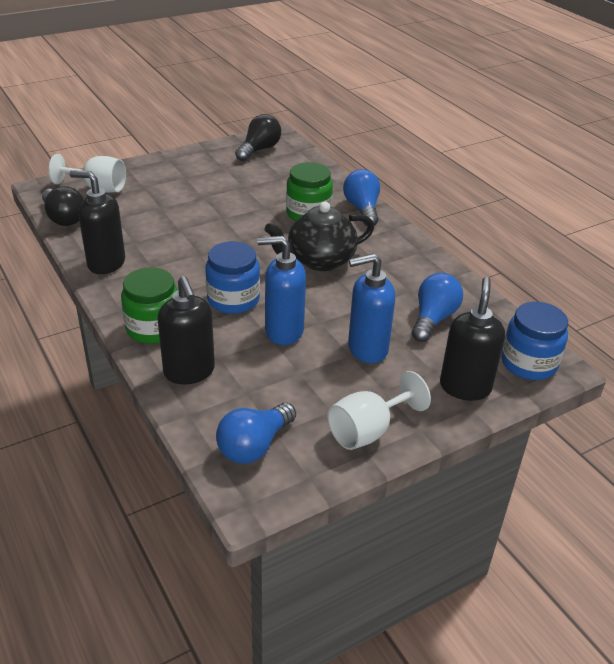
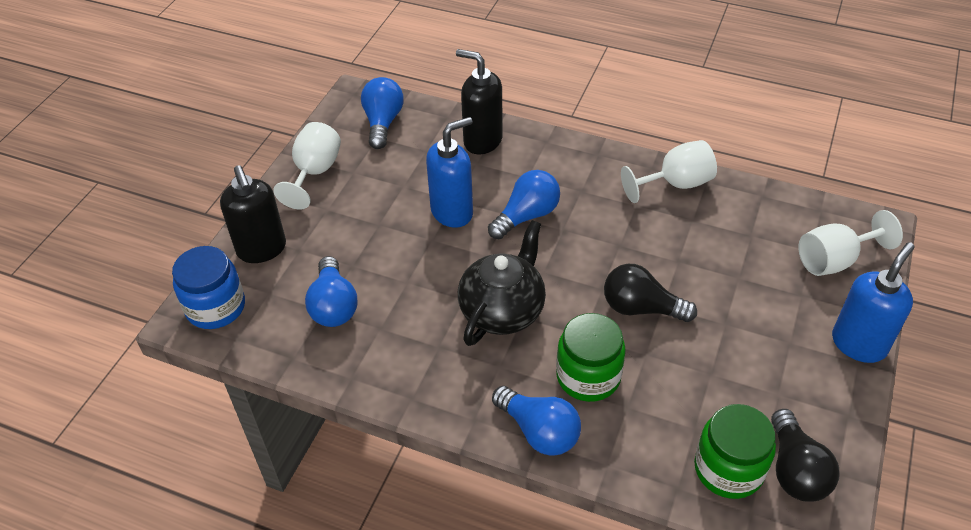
camera: 145 degrees right, 10 degrees up
(64, 218) = (791, 204): black light bulb -> black light bulb (641, 308)
(106, 263) = (675, 184): black soap dispenser -> white goblet
(153, 328) = (552, 155): green jar -> green jar (728, 469)
(233, 299) = (527, 216): blue jar -> blue light bulb
(367, 349) = (369, 237): blue soap dispenser -> blue soap dispenser (858, 344)

